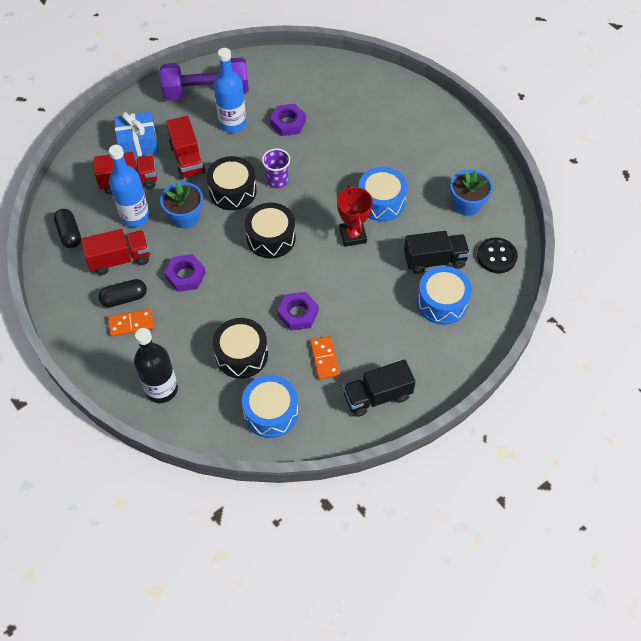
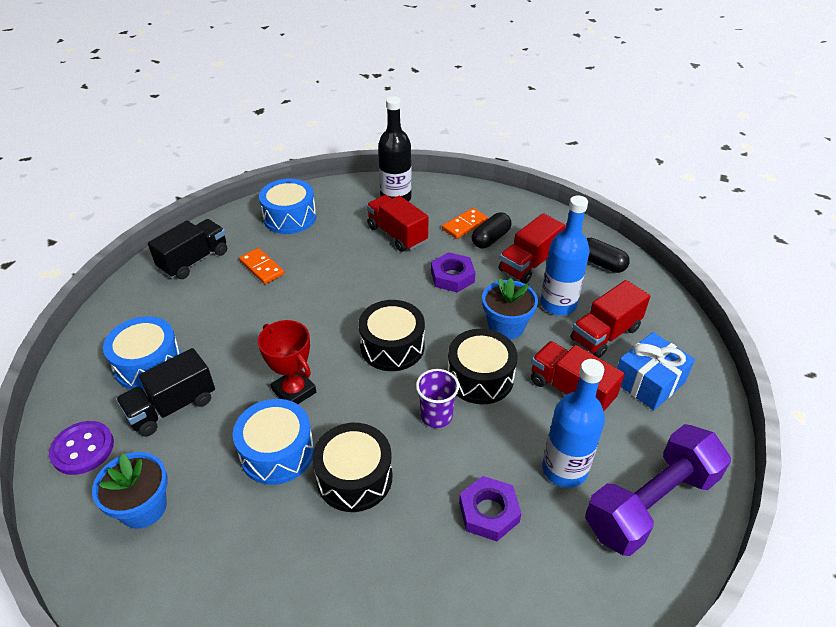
camera: 150 degrees right, 15 degrees down
(194, 341) = (397, 234): none -> red truck
(241, 354) = (345, 242): black drum -> black drum (354, 477)
(298, 313) = (312, 291): purple nut -> none
(496, 256) = (83, 449): black button -> purple button

